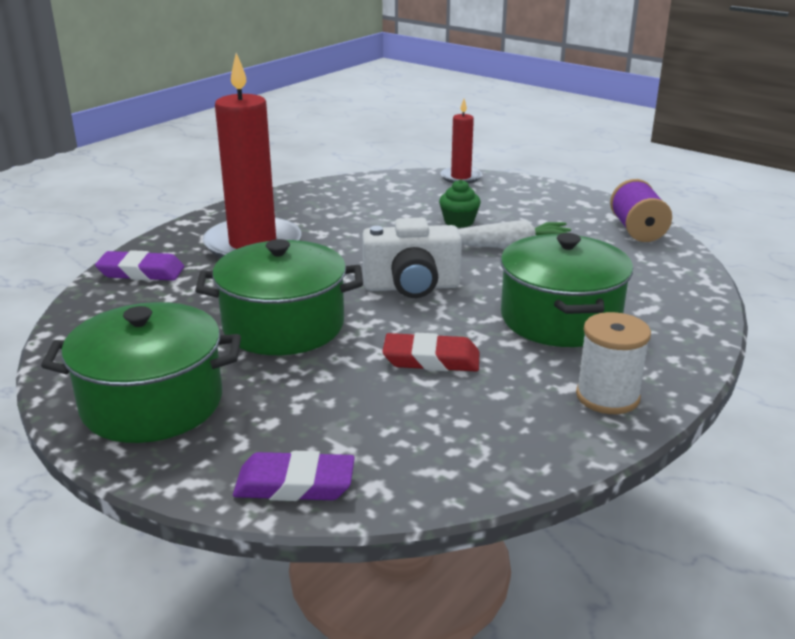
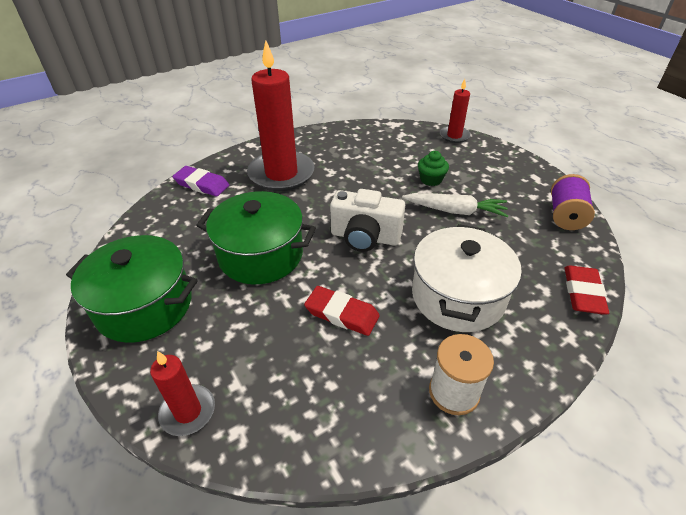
camera: 20 degrees right, 15 degrees up
(295, 484) = (188, 411): purple eraser -> red candle
(560, 319) = (458, 296): green pot -> white pot
(694, 291) = (583, 293): none -> red eraser

